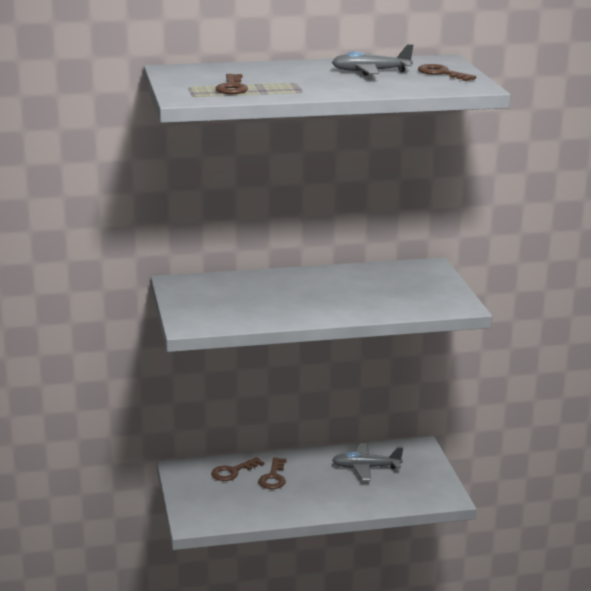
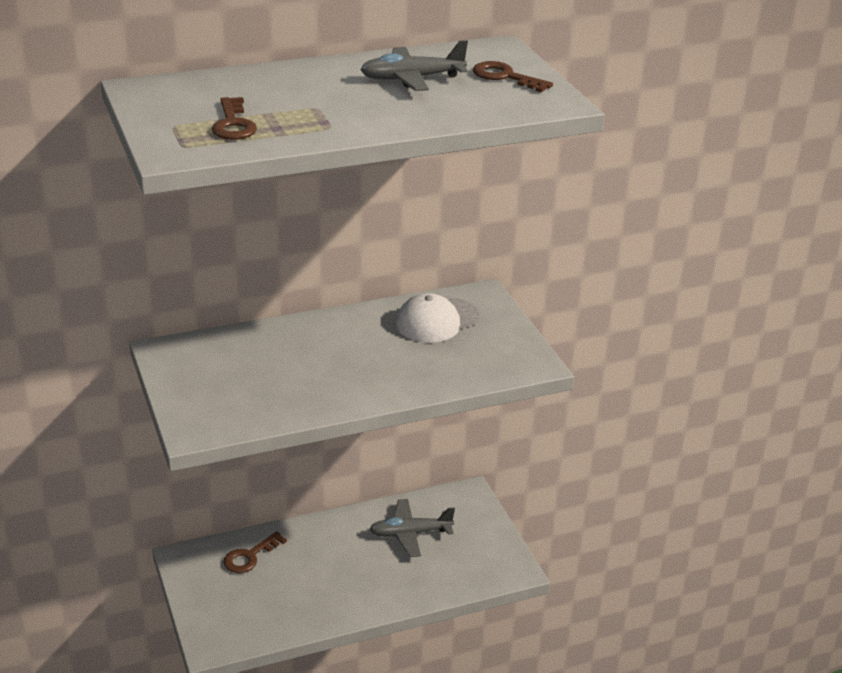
camera: 10 degrees left, 10 degrees up
(273, 477) = (301, 560): brown key -> none
(390, 278) = (437, 320): none -> white cap

